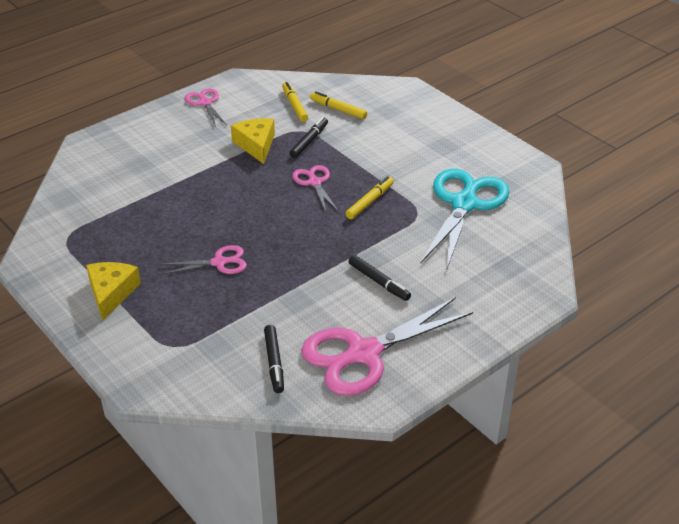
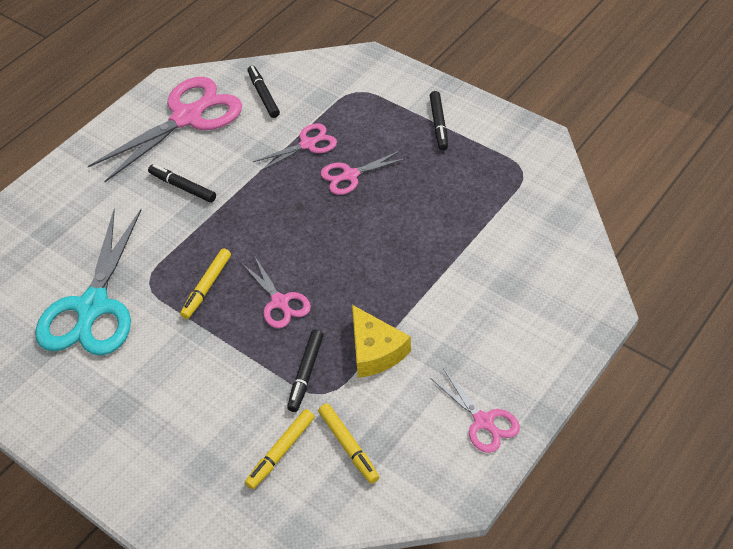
camera: 170 degrees right, 10 degrees up
(111, 293) = (438, 124): yellow cheese -> black marker
(246, 299) = (308, 144): none -> pink scissors
(338, 109) = (281, 452): yellow marker -> yellow marker turned 105 degrees clockwise

